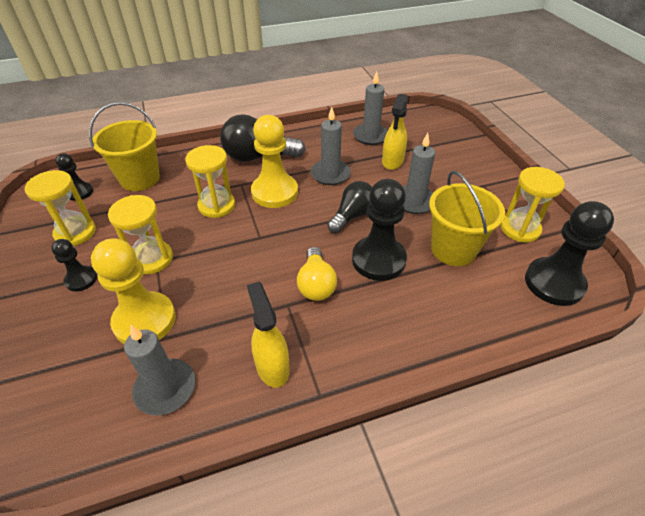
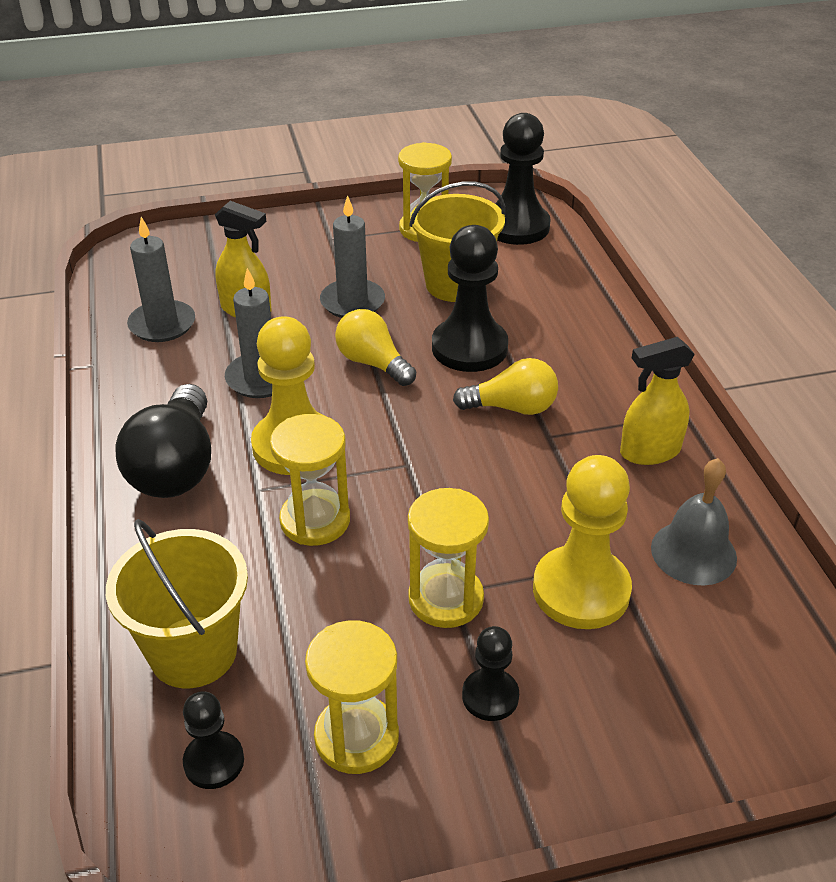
camera: 85 degrees left, 5 degrees down
(165, 388) = (693, 552): grey candle -> grey bell
(352, 215) = (373, 363): black light bulb -> yellow light bulb

